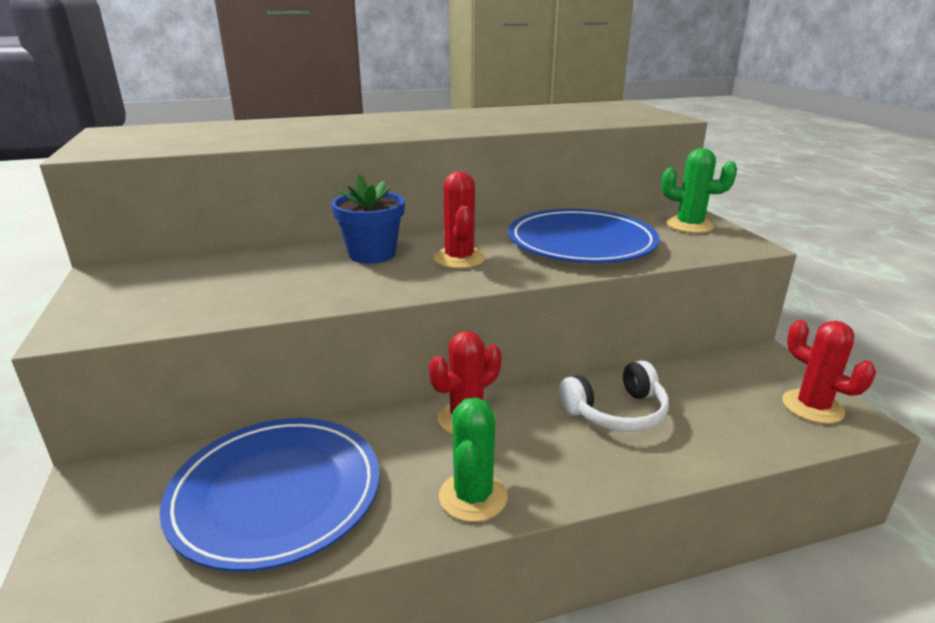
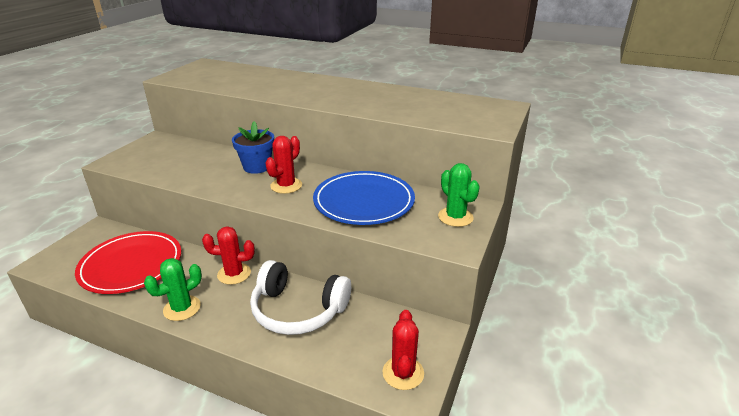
camera: 40 degrees right, 5 degrees up
(276, 494) = (131, 265): blue plate -> red plate
(617, 412) = (298, 310): white headphones -> white headphones, size x1.50

